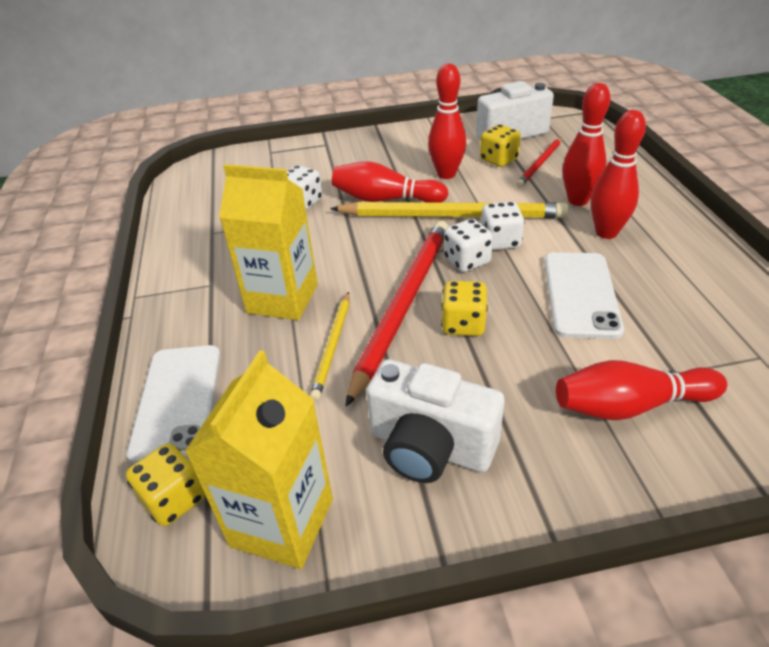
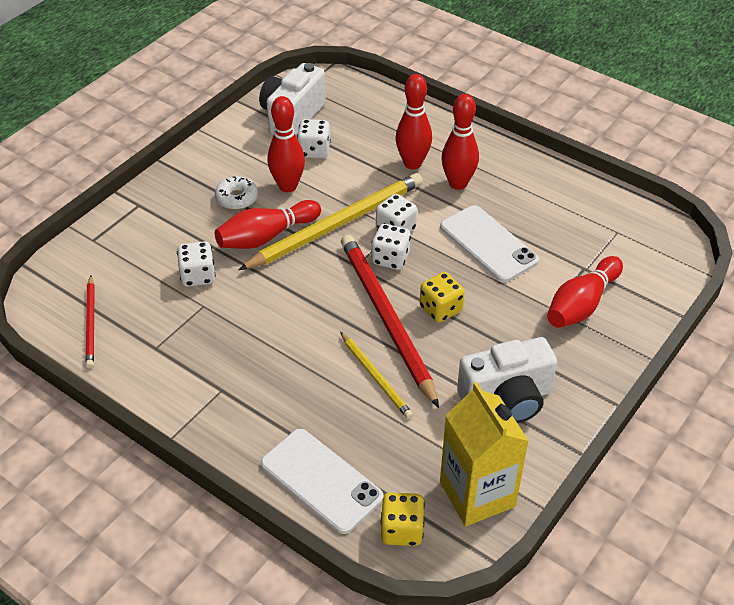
camera: 45 degrees left, 5 degrees up
(282, 298) = (294, 366): yellow carton -> none
(397, 166) = (237, 198): none -> white donut
(498, 160) = (314, 151): yellow dice -> white dice
(540, 164) = (350, 140): red pencil -> red pencil (91, 324)

